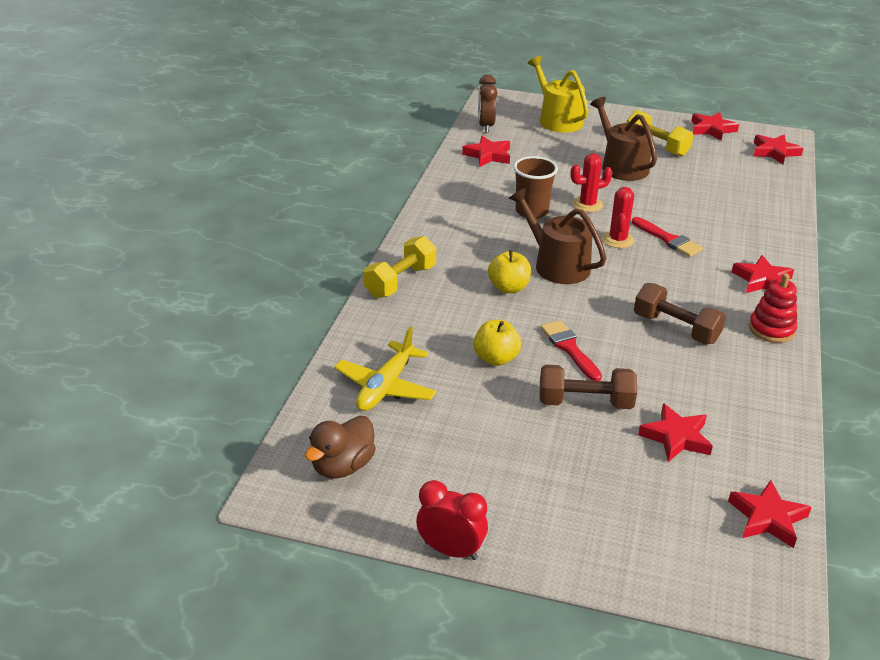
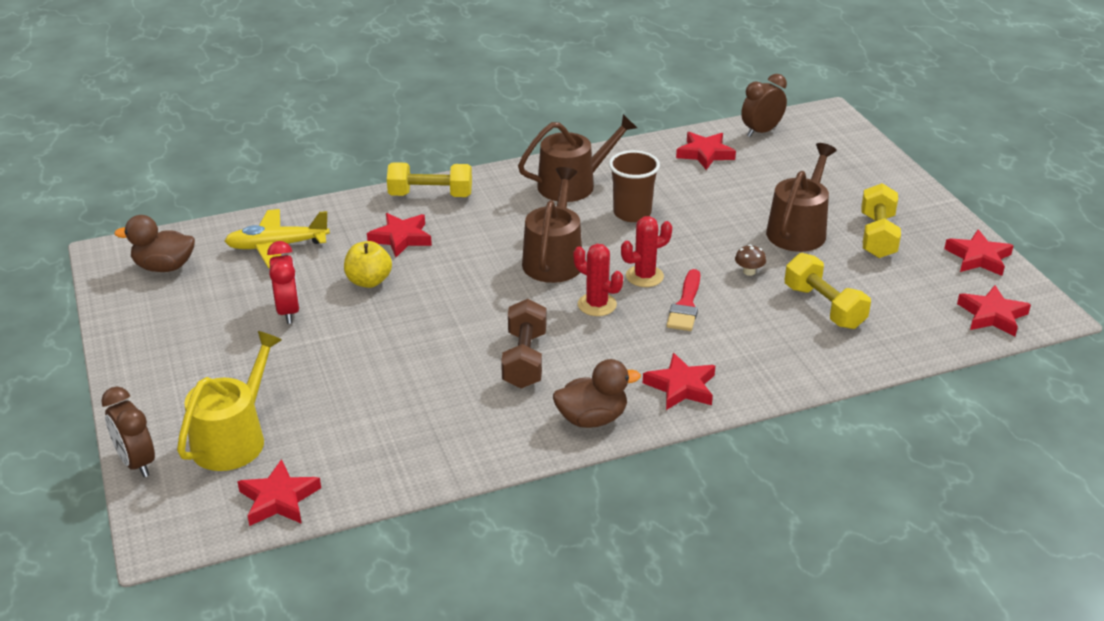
camera: 55 degrees right, 0 degrees up
(451, 550) = (109, 349): red clock -> red clock (288, 311)
(464, 217) = (573, 184): none -> brown watering can
(508, 288) = (484, 248): yellow apple -> none
(557, 119) = (840, 162): yellow watering can -> yellow watering can (234, 438)
(569, 348) = (425, 312): red brush -> none
(585, 402) = (352, 347): brown dumbbell -> none
(587, 204) = (689, 237): red cactus -> red cactus (597, 305)
(652, 202) = (749, 271): none -> brown mushroom
(654, 590) = (136, 463): none -> brown clock
(676, 437) = (349, 412): red star -> red star (401, 238)
(717, 195) = (824, 307): none -> yellow dumbbell
(771, 329) = (592, 419): red stacking toy -> brown duck

